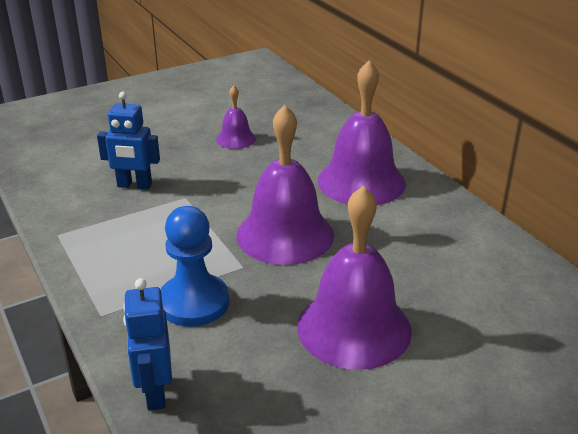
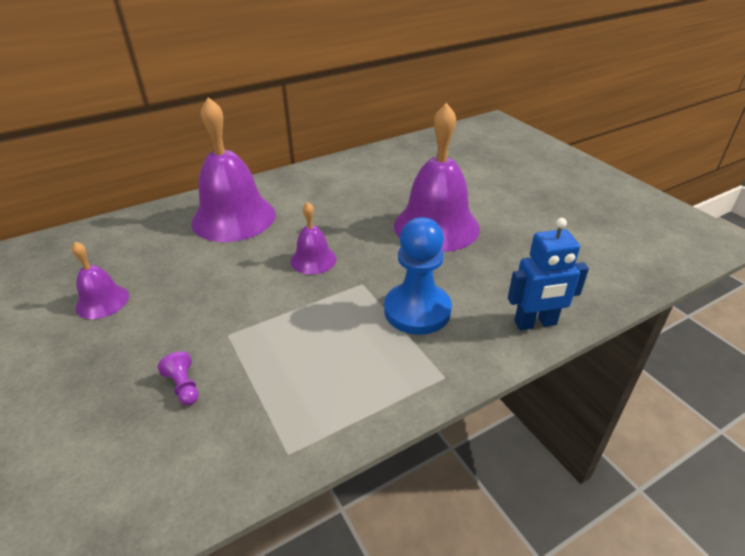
camera: 90 degrees left, 5 degrees up
(134, 185) = (184, 386): blue robot -> purple pawn
(285, 234) = (313, 260): purple bell -> purple bell, size x0.50

